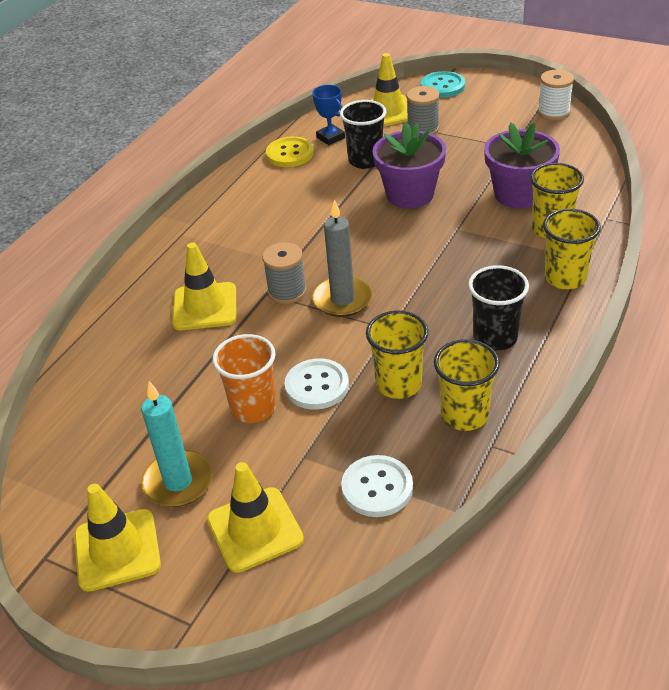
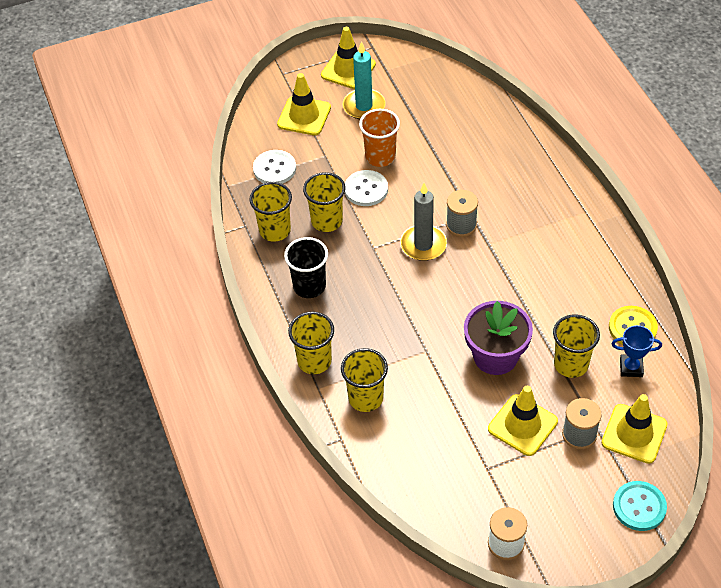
camera: 130 degrees right, 10 degrees up
(205, 307) = (490, 182): yellow traffic cone -> yellow traffic cone (522, 425)
(365, 160) = (571, 364): black cup -> yellow cup
(518, 194) = (424, 416): purple flower pot -> none

